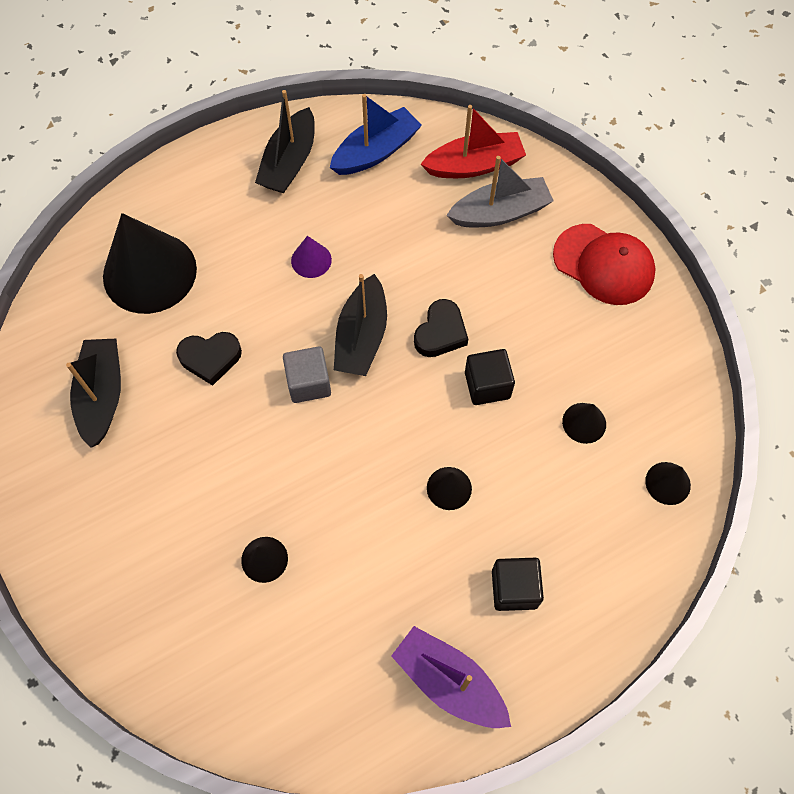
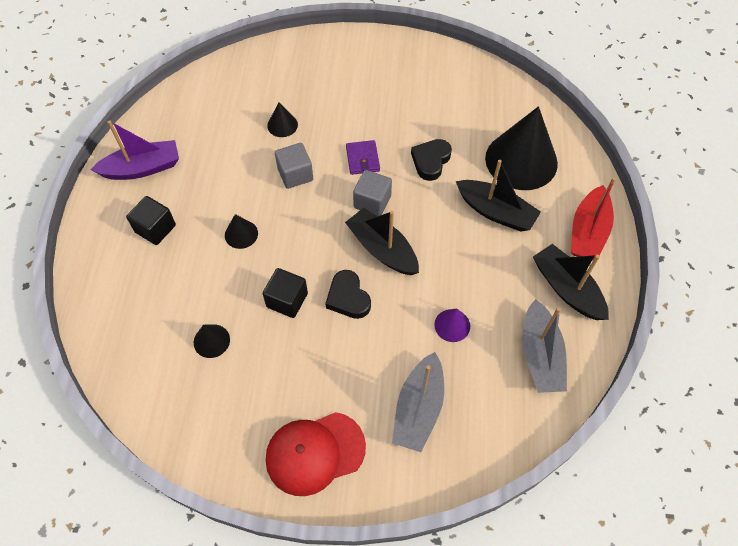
camera: 125 degrees right, 5 degrees down
(102, 396) = (445, 100): black boat -> black boat (495, 212)
(255, 430) = (362, 159): none -> purple wallet
(311, 260) = (466, 254): purple cone -> purple cone (452, 325)
(329, 489) = (295, 174): none -> grey cube
(376, 152) = (540, 355): blue boat -> grey boat
(474, 165) = (478, 421): red boat -> red boat (588, 232)
(668, 483) = (129, 361): black cone -> none

